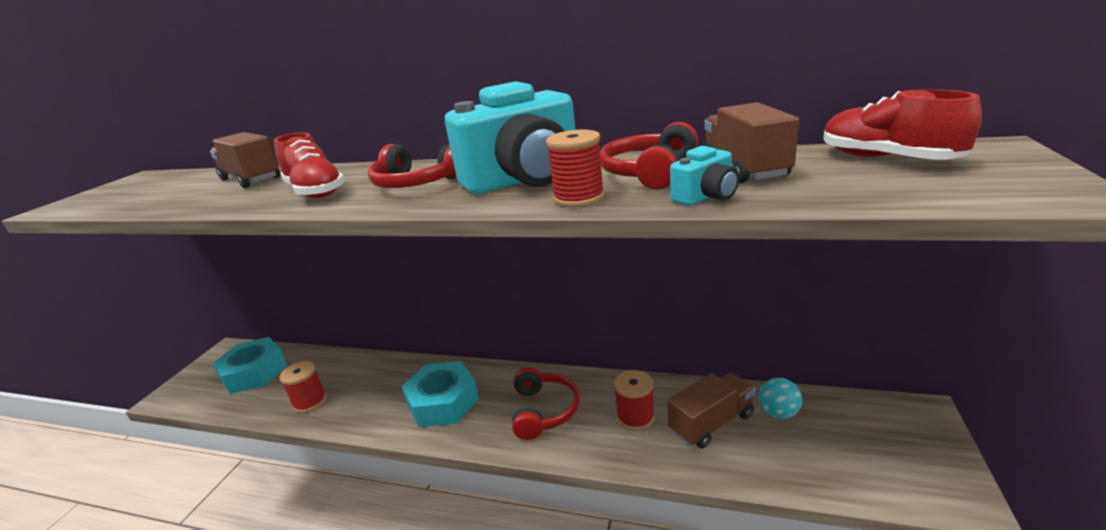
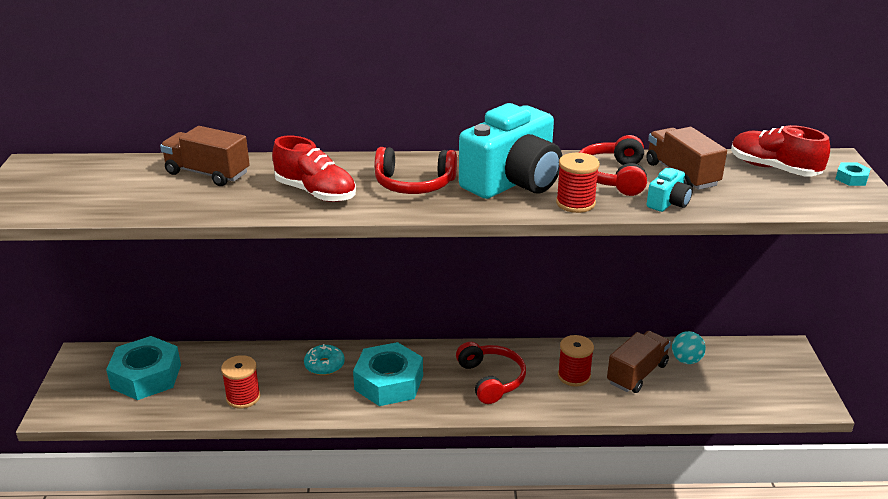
camera: 20 degrees left, 5 degrees up
(398, 377) = (324, 365): none -> turquoise donut
(1022, 166) = (851, 179): none -> turquoise nut

